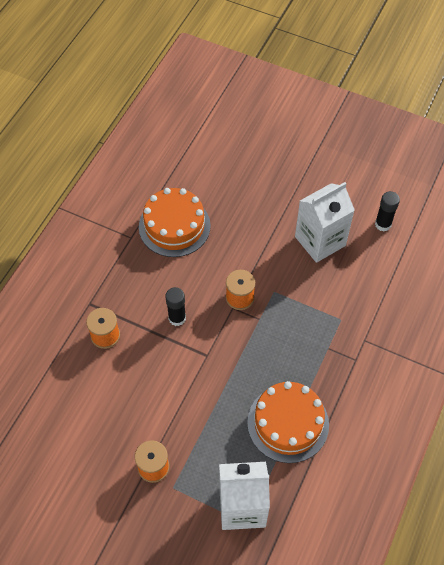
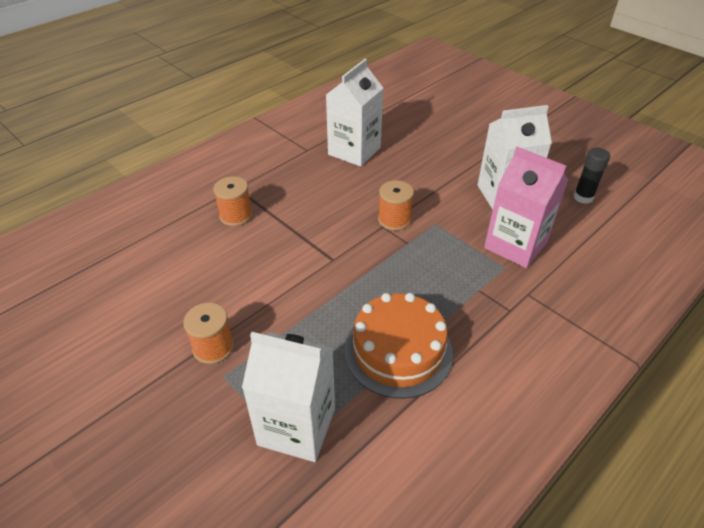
camera: 20 degrees right, 15 degrees down
(174, 226) = (354, 151): orange cake -> white carton
(177, 318) = (318, 220): black glue stick -> none
(343, 294) = (515, 245): none -> pink carton

